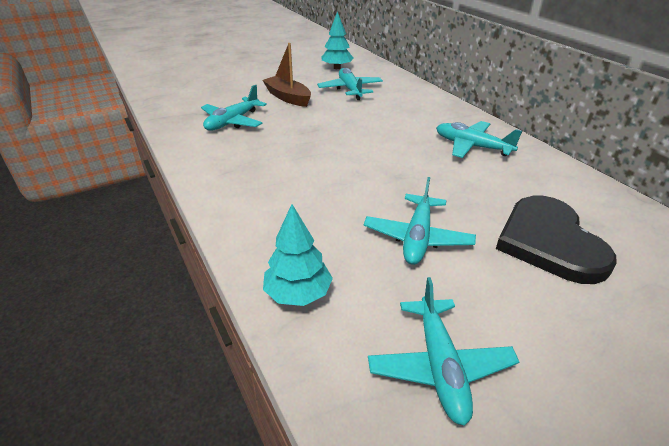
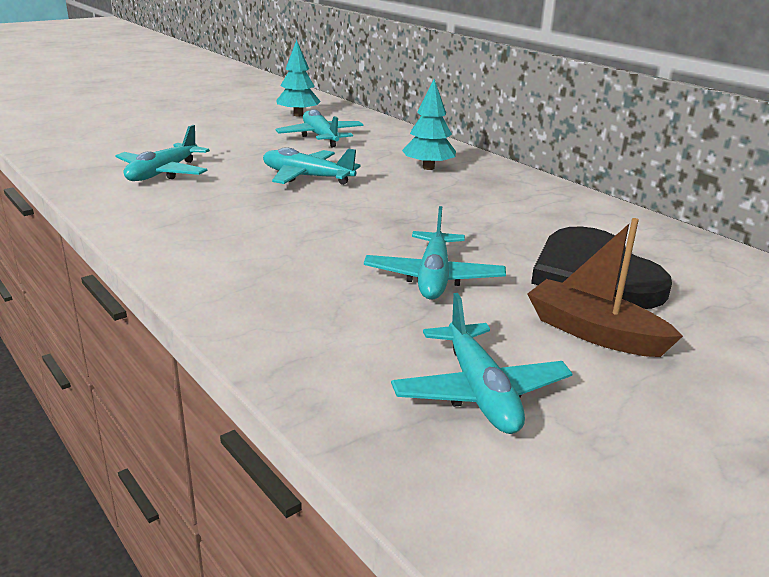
camera: 10 degrees left, 10 degrees down
(288, 97) = (236, 146): brown boat -> brown boat (594, 333)
(298, 293) = (289, 338): turquoise tree -> turquoise tree (428, 168)
(472, 146) = (488, 189): turquoise plane -> turquoise plane (307, 177)

